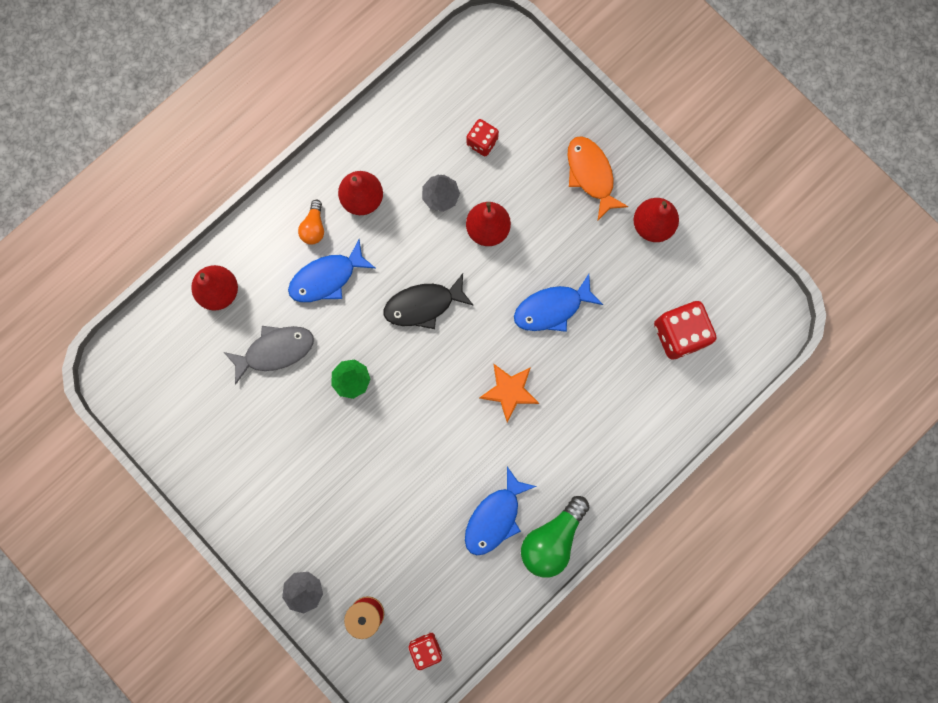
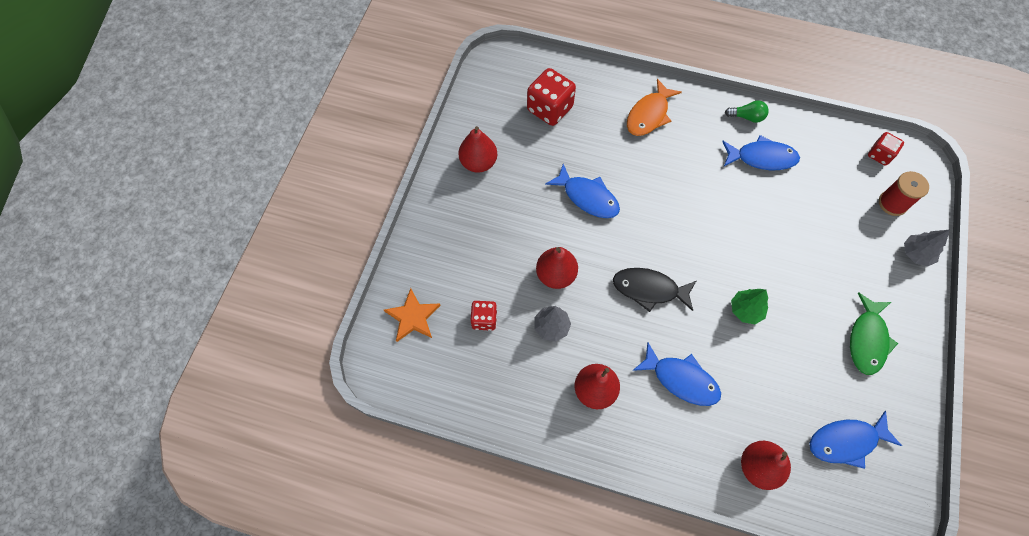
camera: 120 degrees left, 15 degrees down
(192, 380) = (846, 441): none -> blue fish
(258, 471) = (867, 340): none -> green fish
(275, 351) = (769, 385): grey fish -> none
(314, 227) = (646, 418): orange light bulb -> none
(423, 305) = (649, 289): black fish -> black fish turned 150 degrees clockwise
(509, 391) = (669, 194): orange star -> orange star (413, 317)
(552, 538) = (747, 117): green light bulb -> green light bulb, size x0.55
(591, 175) = (463, 223): orange fish -> orange fish (649, 115)

